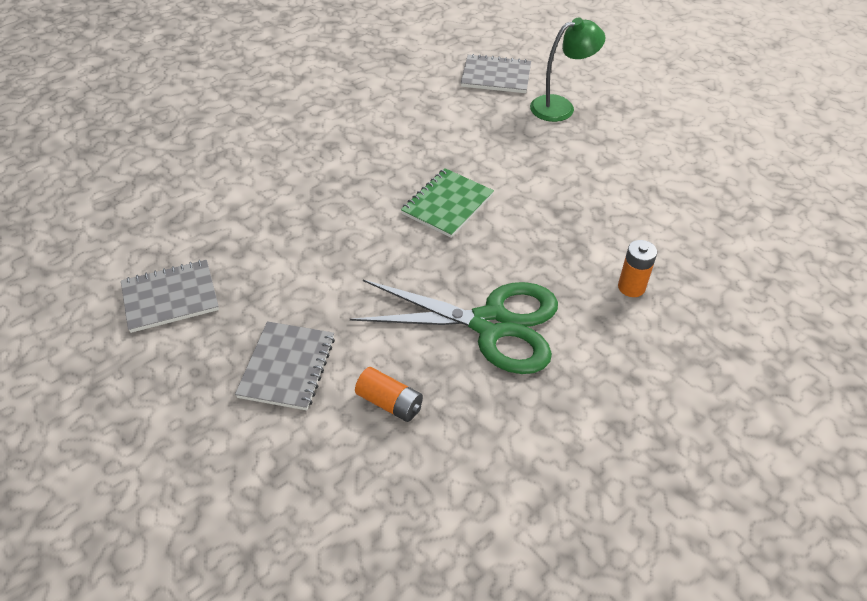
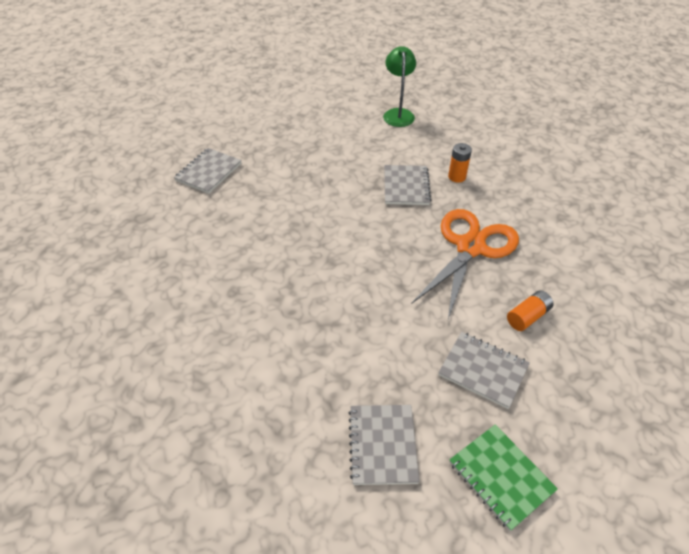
camera: 70 degrees left, 0 degrees up
(447, 204) = (344, 238): green notebook -> green notebook (501, 476)
(491, 324) = (470, 247): green scissors -> orange scissors
(560, 106) = (267, 152): green lamp -> green lamp (398, 114)
(575, 239) = (406, 186): none -> grey notebook

